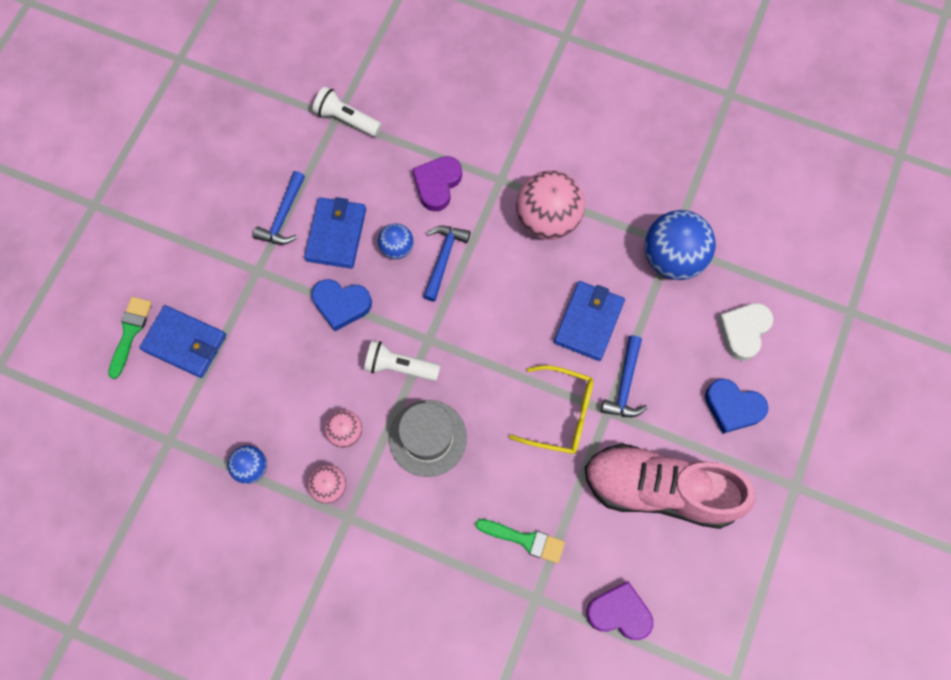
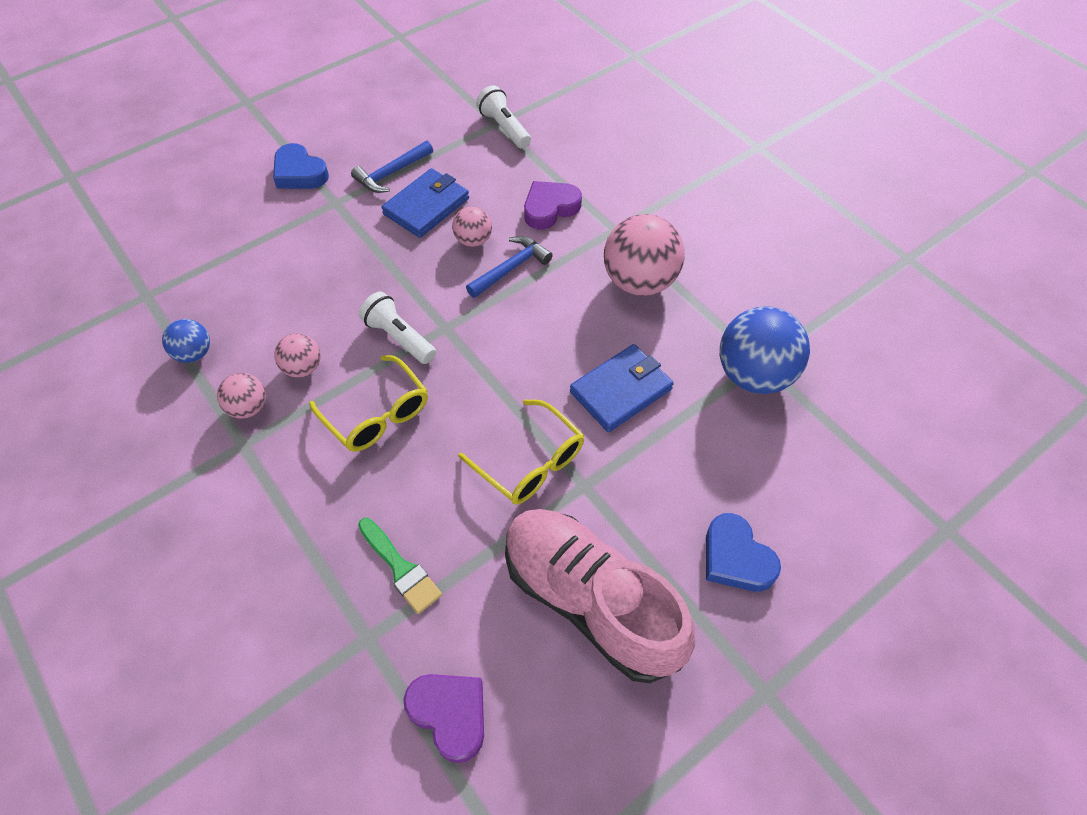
camera: 30 degrees right, 15 degrees down
(130, 332) = (191, 200): green brush -> none
(185, 343) = (227, 228): blue wallet -> none
(341, 304) = (386, 261): blue heart -> blue heart (299, 173)
(397, 248) = (473, 240): blue ball -> pink ball
(427, 438) = (376, 414): grey hat -> yellow glasses
(625, 385) = (621, 470): blue hammer -> none
(743, 331) = (796, 485): white heart -> none

